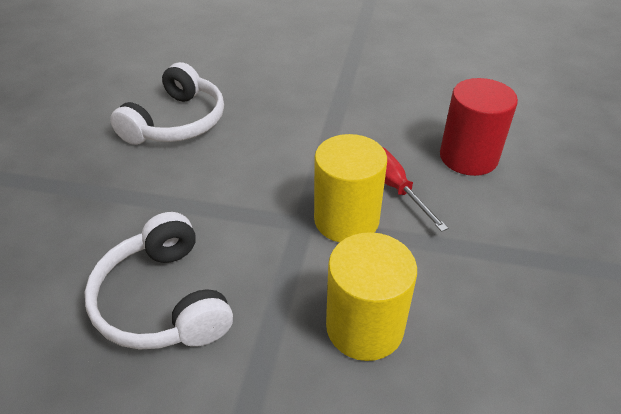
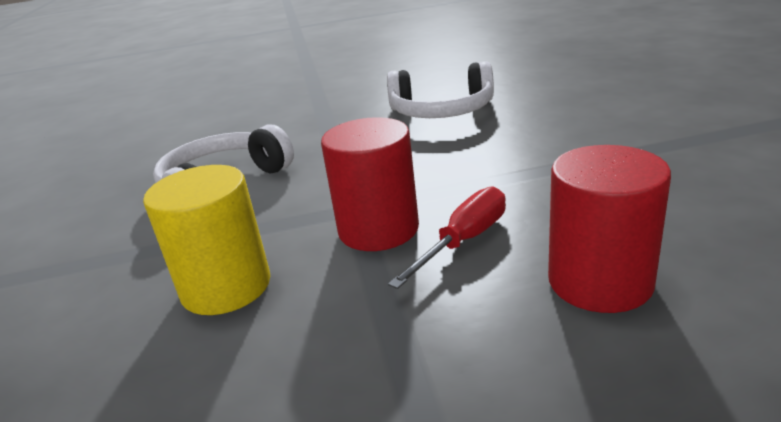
camera: 70 degrees right, 15 degrees down
(346, 219) = (378, 229): yellow cylinder -> red cylinder

